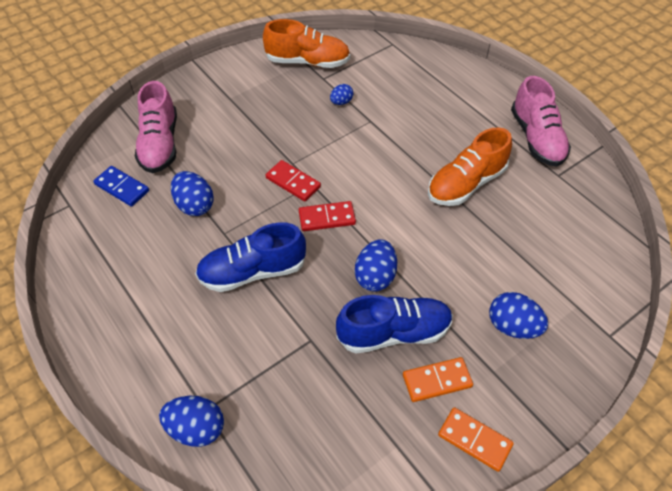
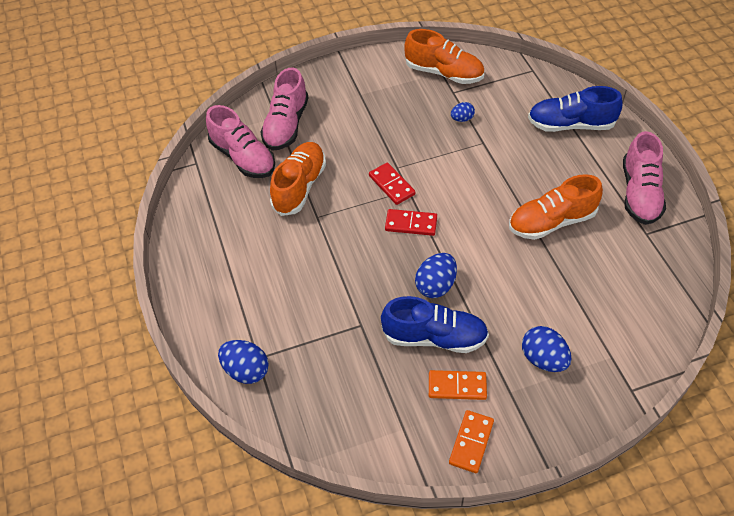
camera: 20 degrees right, 0 degrees up
(122, 188) = (243, 157): blue domino -> pink shoe
(194, 205) = (299, 186): blue egg -> orange shoe
(252, 272) = (331, 256): blue shoe -> blue shoe (571, 125)
(474, 440) = (471, 442): orange domino -> orange domino turned 60 degrees clockwise

